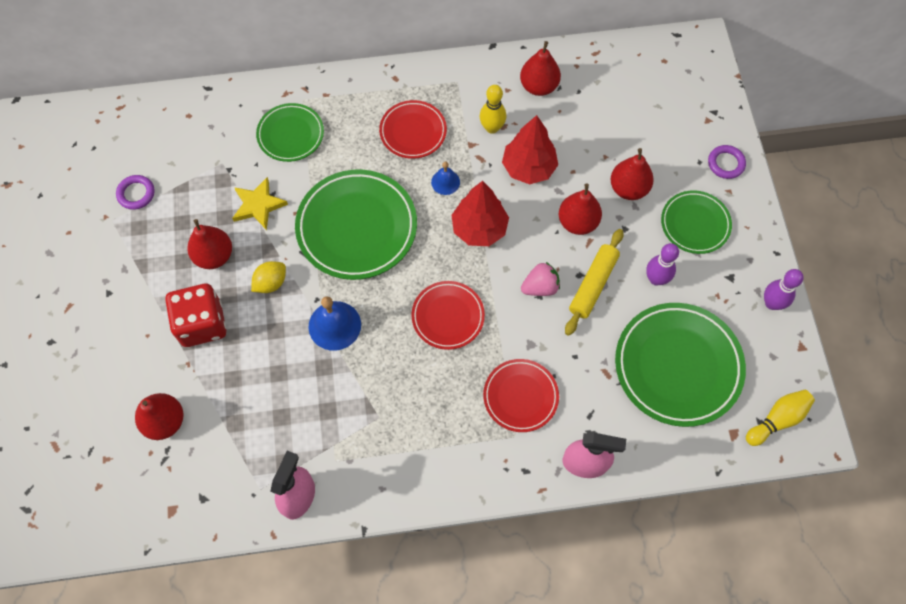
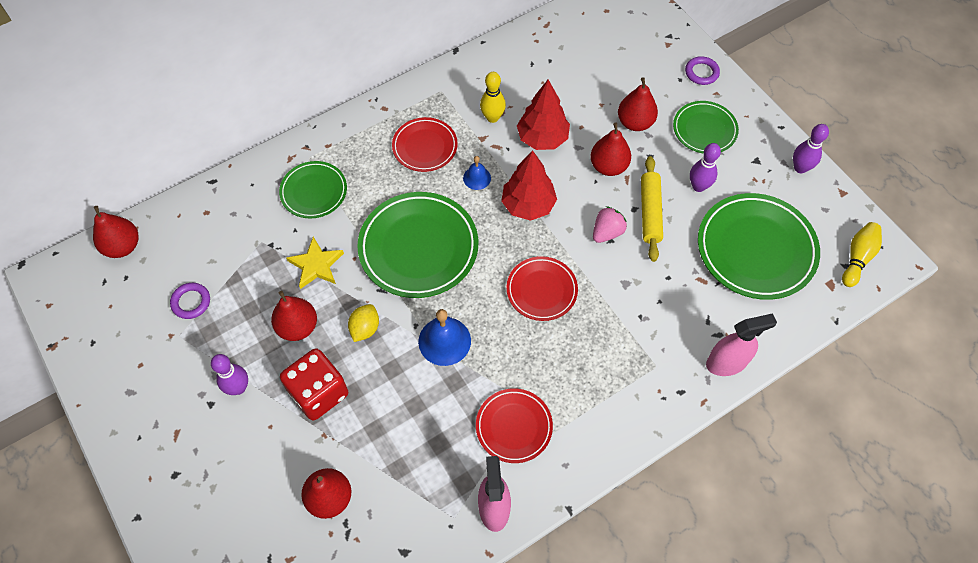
camera: 25 degrees left, 5 degrees down
(138, 289) = (238, 388): none -> purple bowling pin
(520, 396) = (641, 331): red plate -> red plate (514, 427)
(538, 86) = (514, 69): red pear -> red pear (123, 246)

